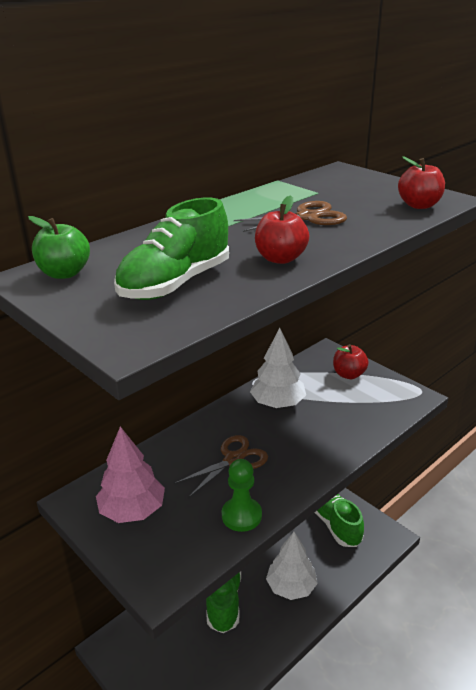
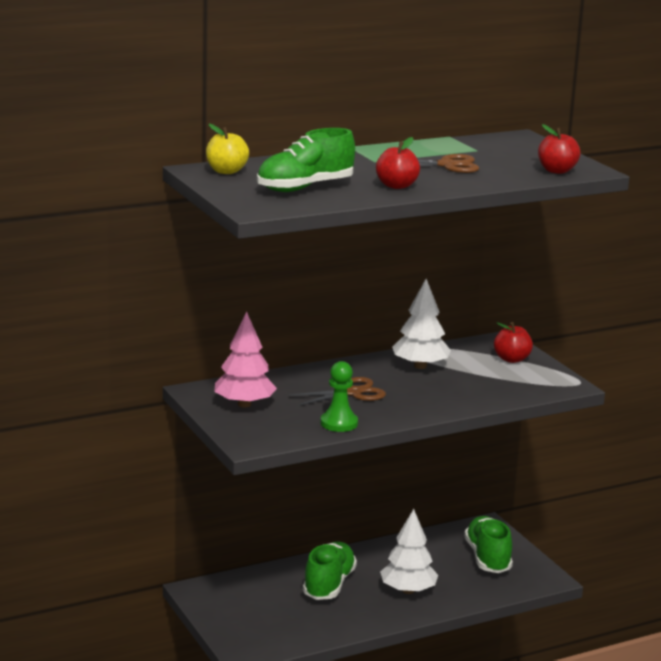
camera: 15 degrees right, 10 degrees down
(64, 273) = (226, 171): green apple -> yellow apple

